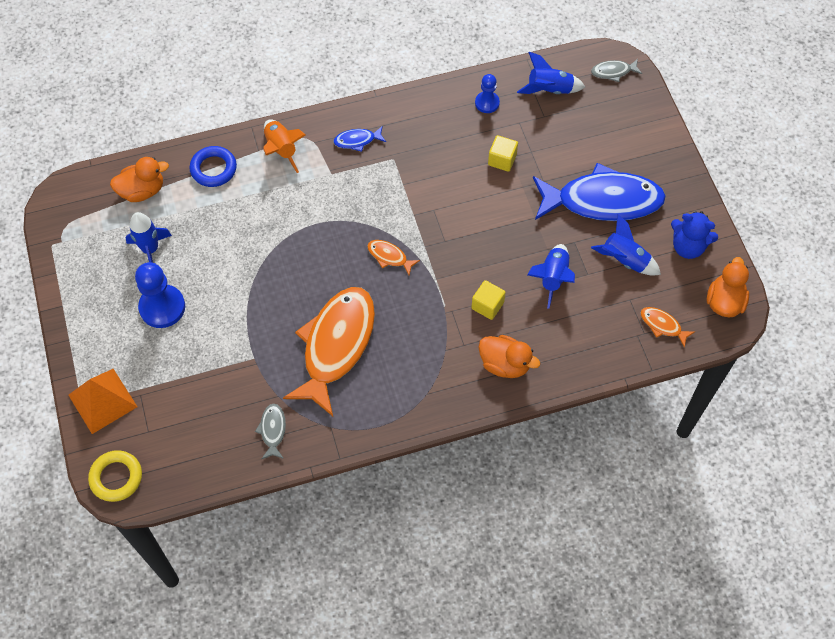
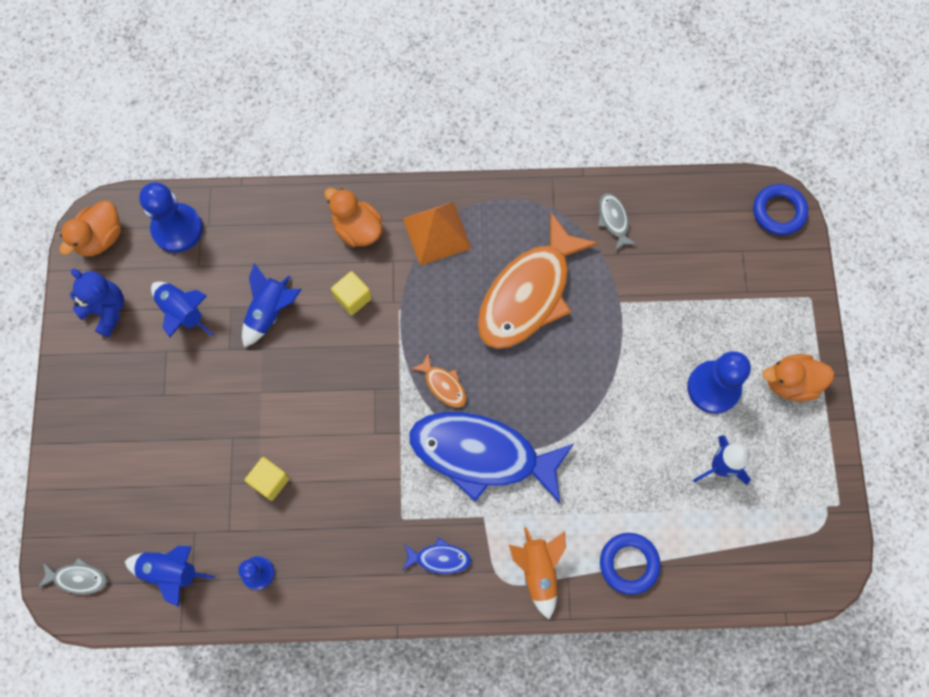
camera: 165 degrees left, 10 degrees up
(102, 400) = (788, 295): orange pyramid -> orange pyramid (437, 233)
(116, 477) = (778, 212): yellow ring -> blue ring
(142, 191) = (722, 554): orange duck -> orange duck (790, 382)
(273, 430) = (613, 220): grey fish -> grey fish turned 150 degrees clockwise
(603, 201) = (174, 393): blue fish -> blue fish (481, 454)
(662, 325) = (177, 229): orange fish -> blue pawn

